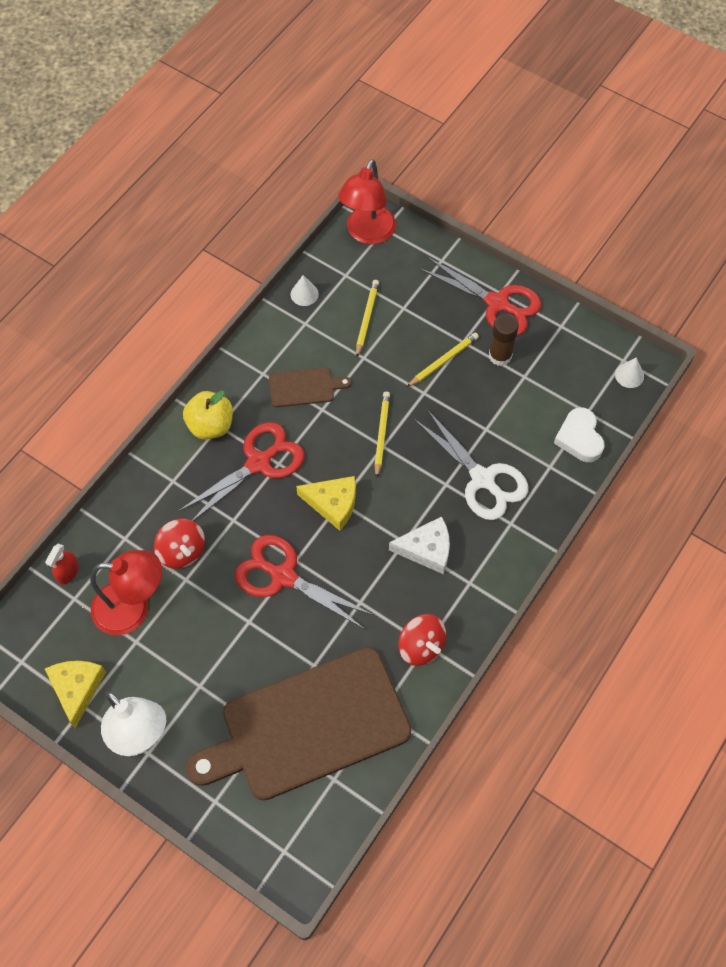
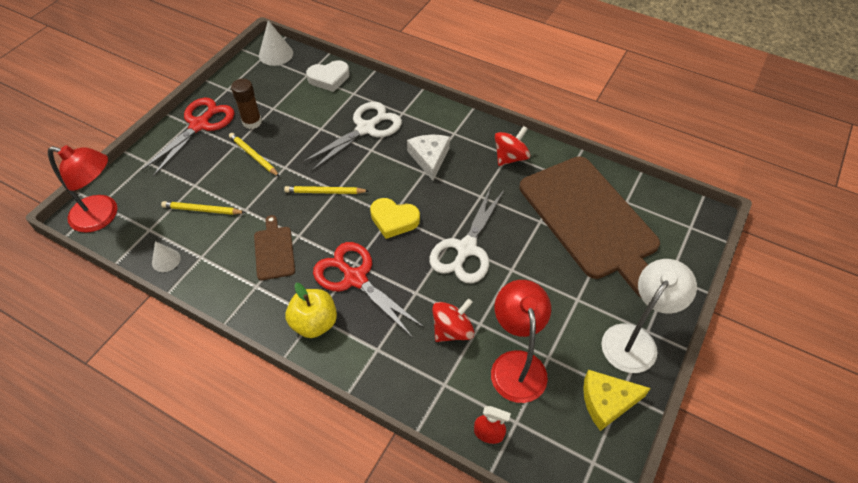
camera: 95 degrees left, 10 degrees down
(283, 576) = (466, 249): red scissors -> white scissors
(333, 504) = (394, 220): yellow cheese -> yellow heart
(629, 375) = (276, 54): white cone -> white cone, size x1.58

